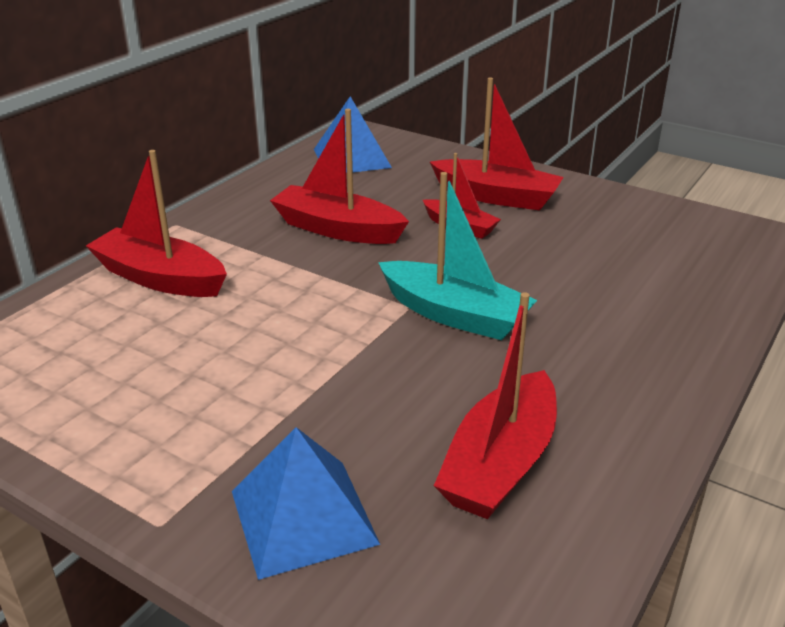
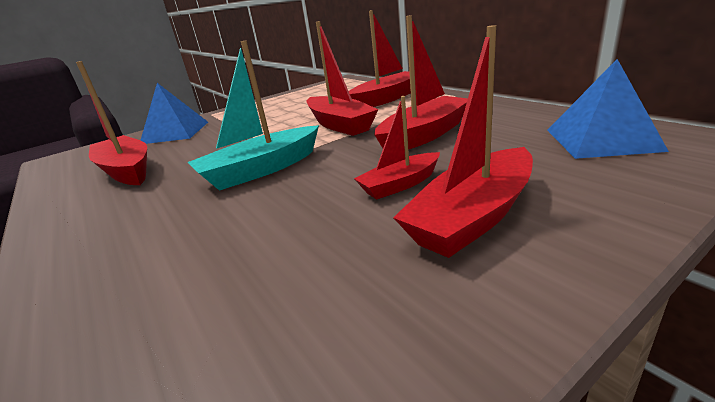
camera: 115 degrees right, 5 degrees down
(290, 295) = (340, 125): none -> red boat

